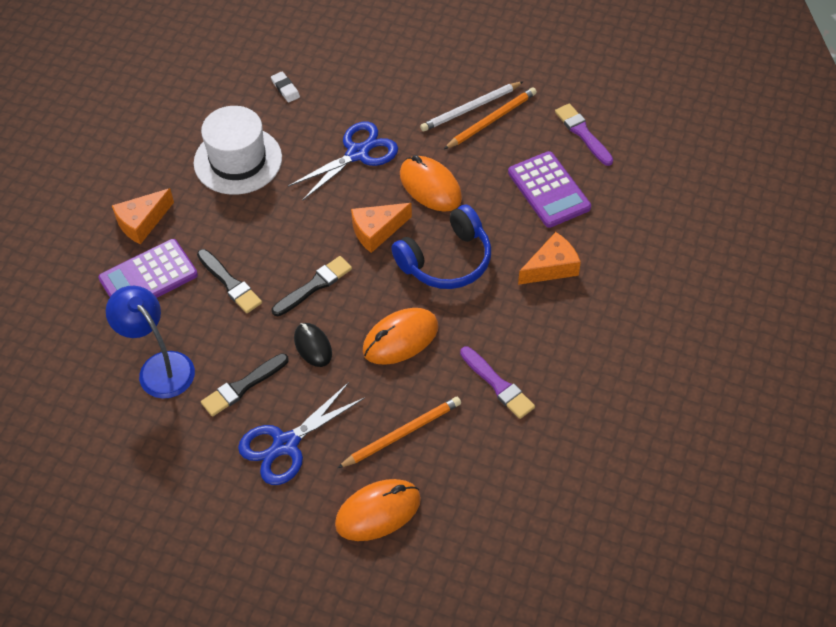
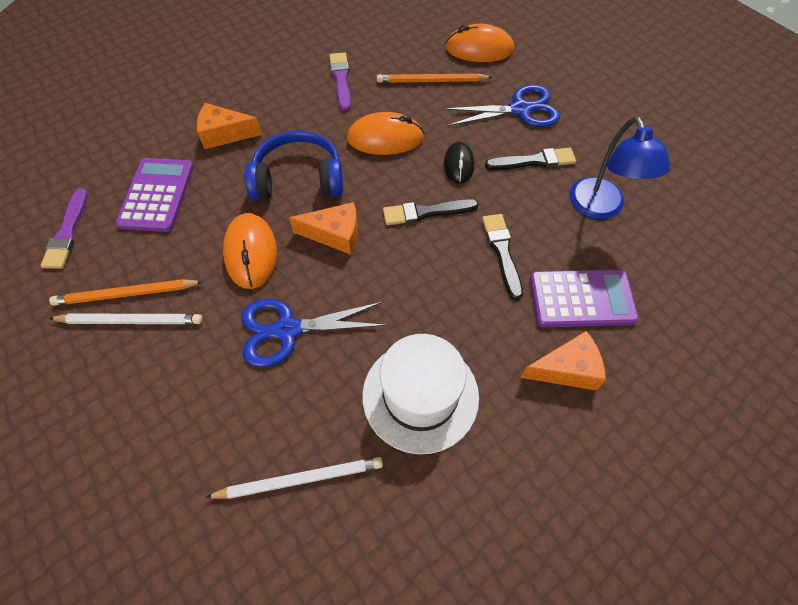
camera: 150 degrees left, 5 degrees up
(285, 89) = (299, 479): white eraser -> white pencil

